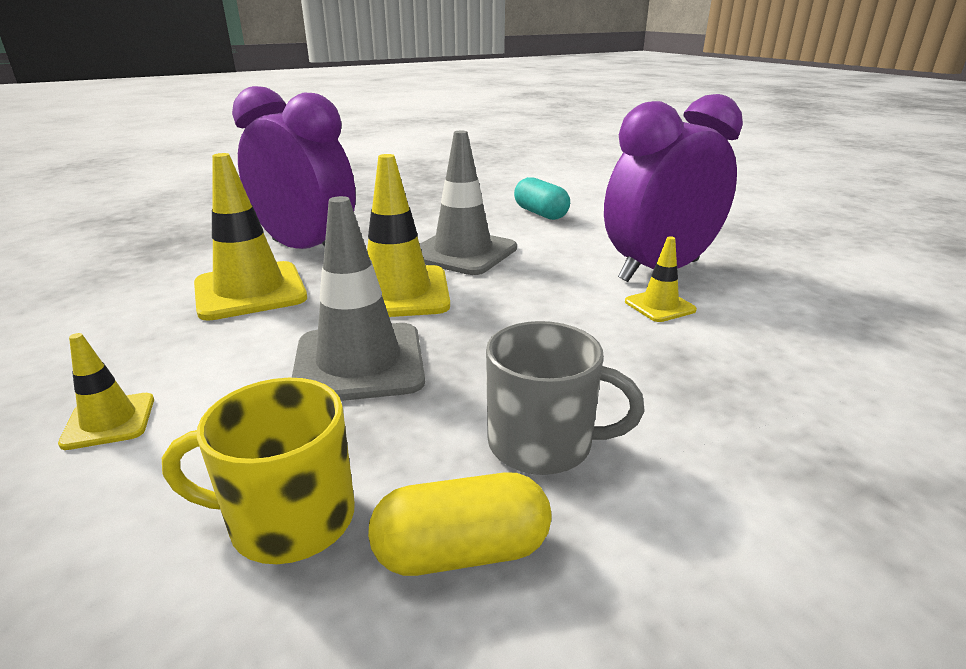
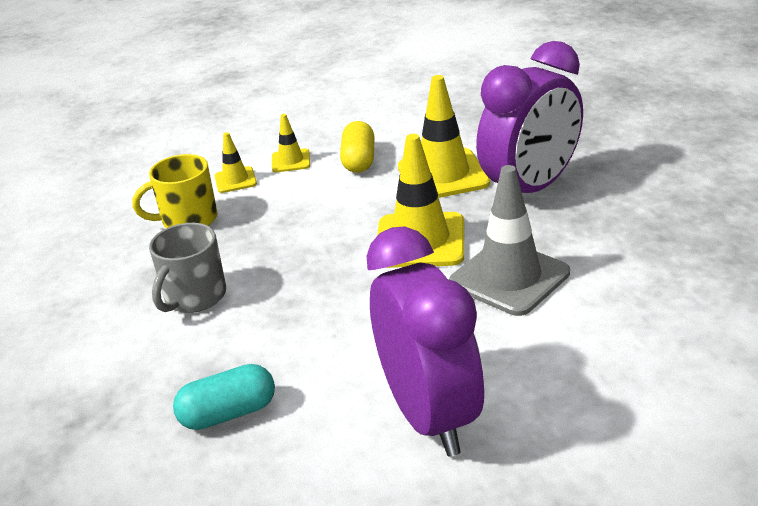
camera: 105 degrees right, 5 degrees up
(289, 519) = (188, 220): yellow mug -> yellow mug turned 120 degrees counterclockwise
(359, 363) = (314, 229): grey traffic cone -> none
(462, 551) = (139, 266): yellow capsule -> yellow capsule (359, 161)
(540, 214) = (649, 349): turquoise capsule -> turquoise capsule (228, 413)
(659, 306) = (345, 392): yellow traffic cone -> yellow traffic cone (235, 180)

